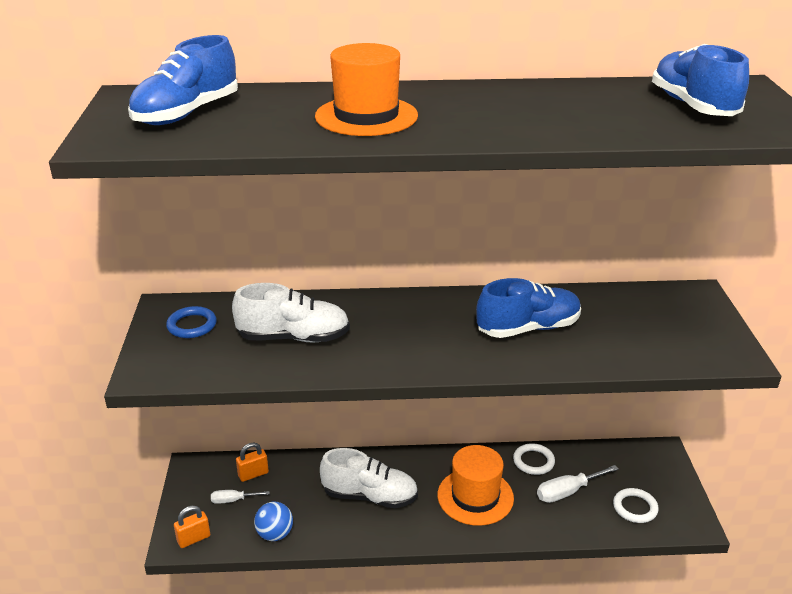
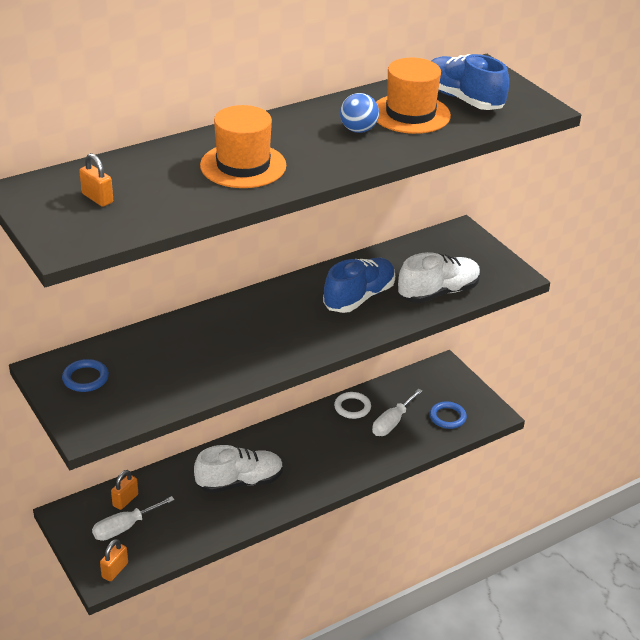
camera: 30 degrees left, 5 degrees up
(187, 114) = (97, 198): blue shoe -> orange padlock
(233, 500) = (124, 527): white screwdriver -> white screwdriver, size x1.61
(275, 534) = (182, 540): blue ball -> blue ball (358, 130)
(294, 337) = (183, 361): white shoe -> white shoe (438, 292)
(475, 496) = (324, 451): orange hat -> orange hat (410, 114)
(635, 508) = (447, 417): white ring -> blue ring

